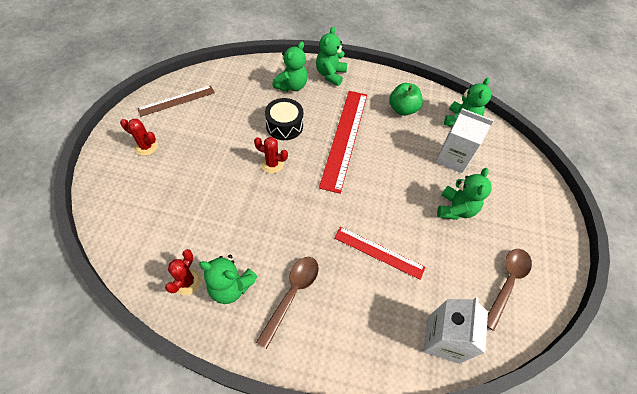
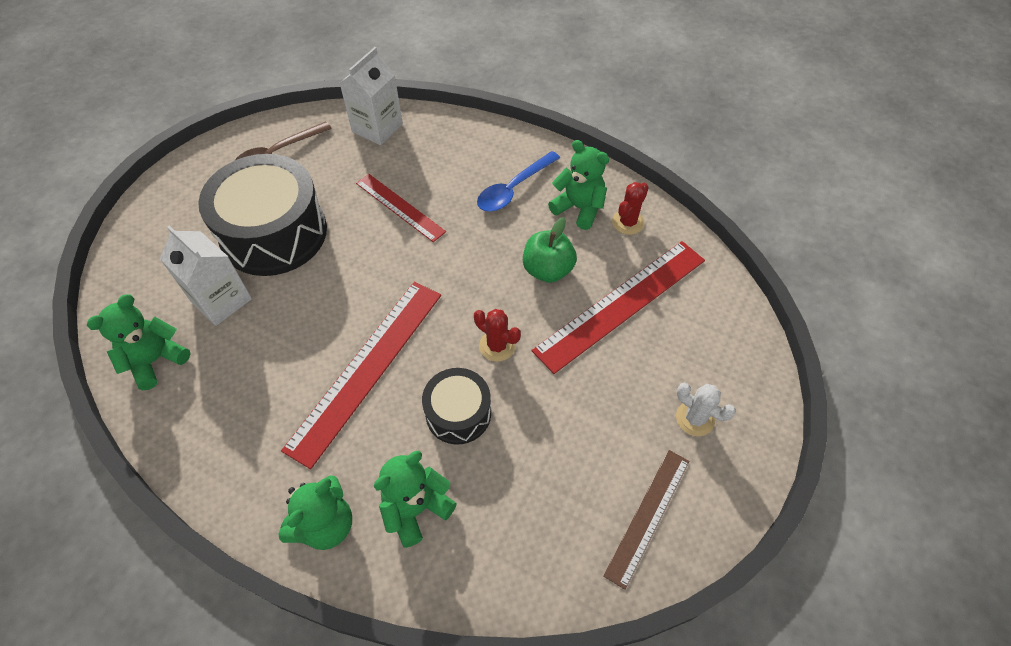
camera: 160 degrees left, 0 degrees up
(146, 147) = (695, 418): red cactus -> white cactus
(177, 100) = (648, 516): brown ruler -> brown ruler turned 45 degrees counterclockwise
(191, 207) = (621, 304): none -> red ruler
(292, 294) = (513, 189): brown spoon -> blue spoon
(402, 109) = (236, 405): green apple -> green apple (547, 270)
(455, 209) = (274, 233): green teddy bear -> black drum

